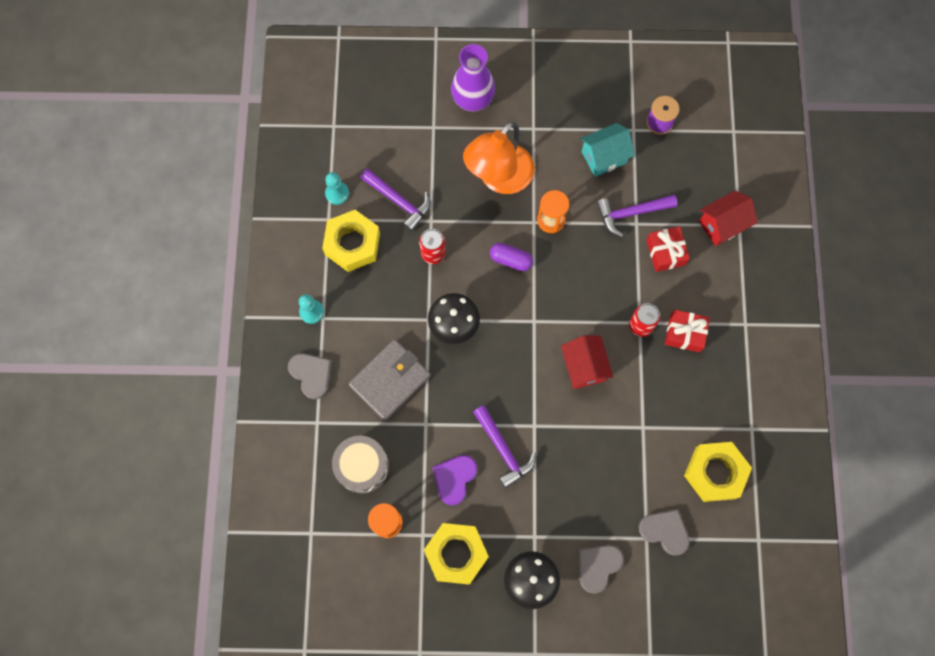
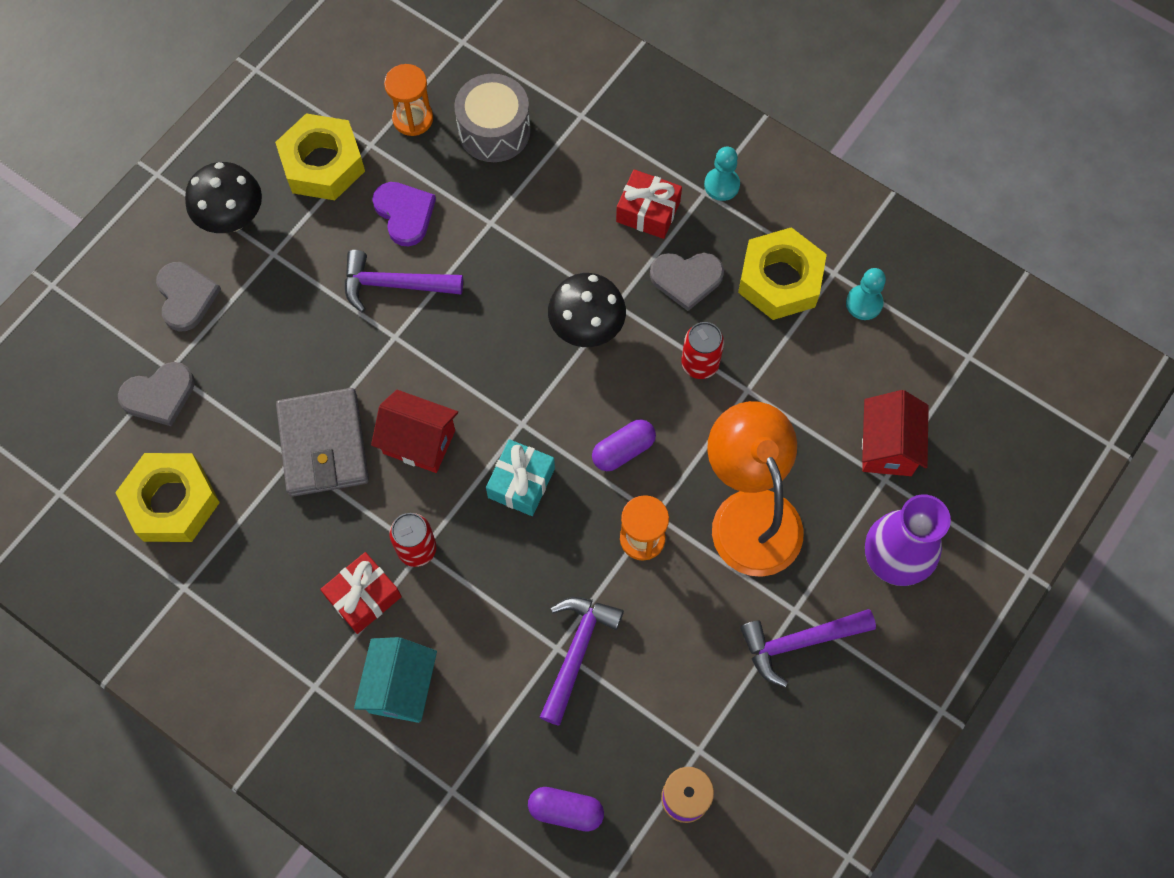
camera: 125 degrees right, 5 degrees down
(311, 374) = (643, 141): grey heart -> grey heart (686, 279)
(390, 380) = (572, 217): grey wallet -> grey wallet (323, 445)
(399, 201) = (801, 368): purple hammer -> purple hammer (798, 642)
(566, 298) = (521, 483): none -> turquoise gift
(604, 157) = (685, 676): turquoise house -> turquoise house (401, 687)
(665, 252) = (488, 656): red gift -> red gift (648, 211)
(706, 169) = (566, 810): none -> purple capsule
(722, 225) = (469, 766): red house -> red house (887, 446)

